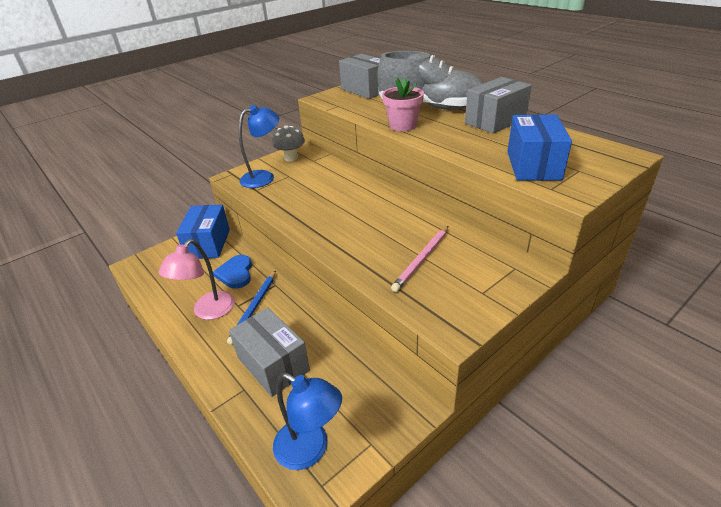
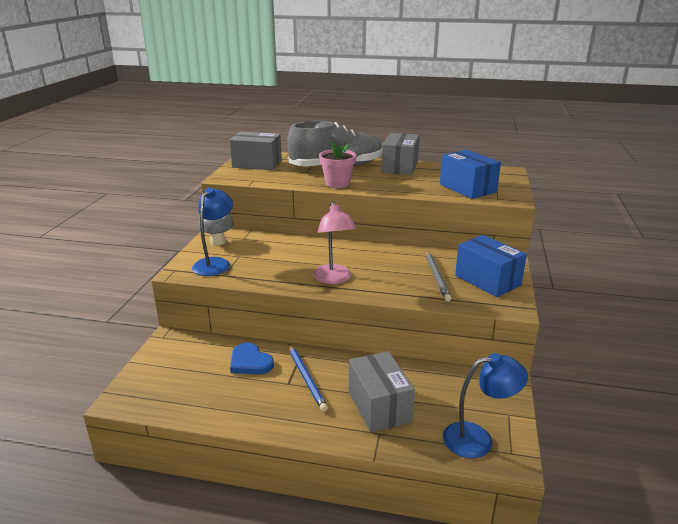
camera: 40 degrees left, 10 degrees down
(208, 244) = (183, 351): blue box -> blue box (487, 280)
(208, 311) = (267, 399): pink lamp -> pink lamp (334, 279)
(273, 364) = (379, 406): grey box -> grey box turned 60 degrees clockwise
(422, 260) = (437, 277): pink pencil -> grey pencil

